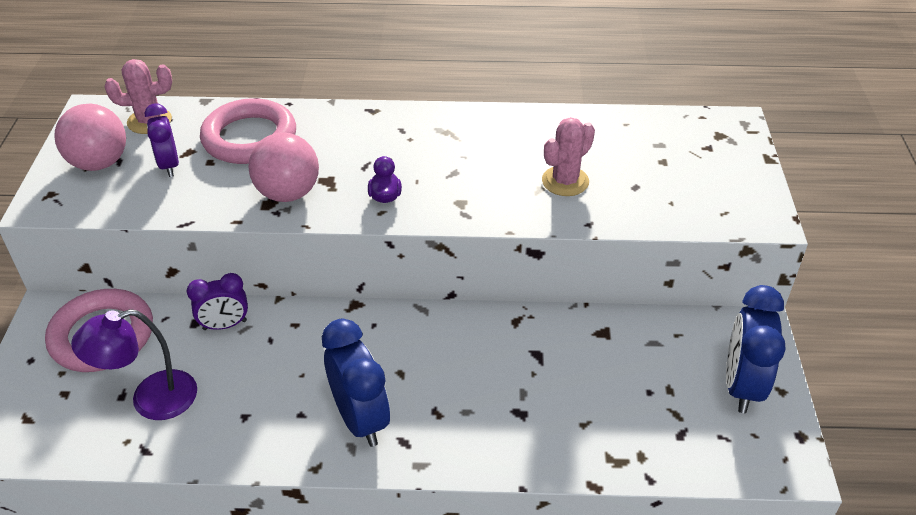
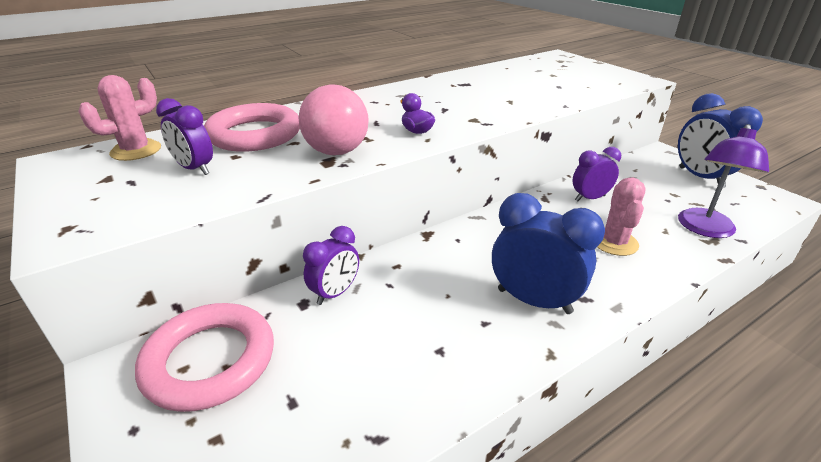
camera: 35 degrees left, 10 degrees down
(99, 163) = (109, 189): pink ball -> none
(151, 400) = (330, 388): purple lamp -> purple lamp (705, 229)
(564, 345) = (589, 198): none -> purple clock
(565, 181) = (518, 94): pink cactus -> pink cactus (614, 242)

